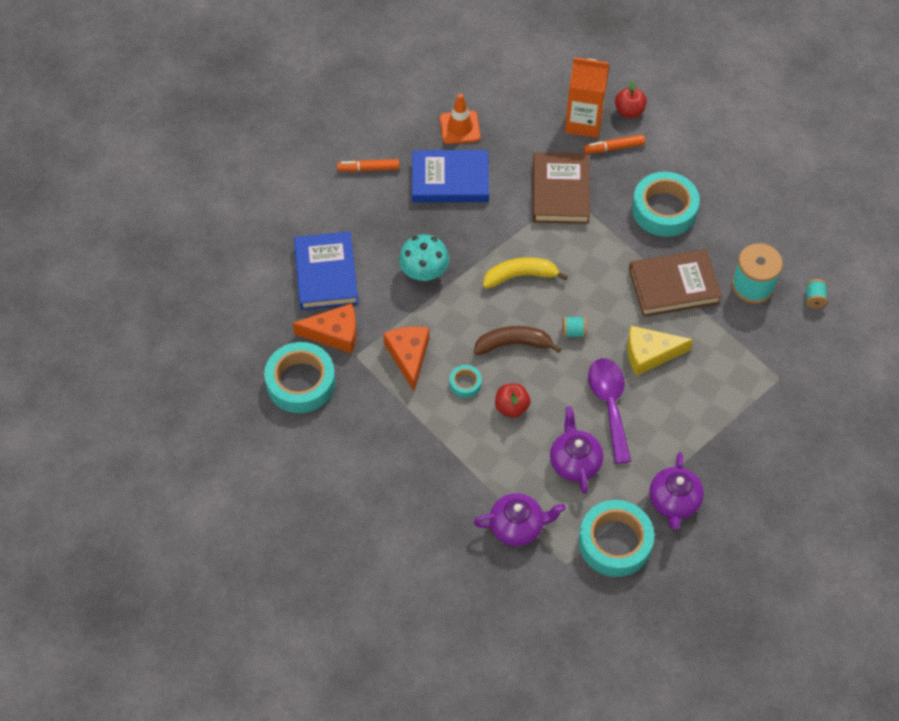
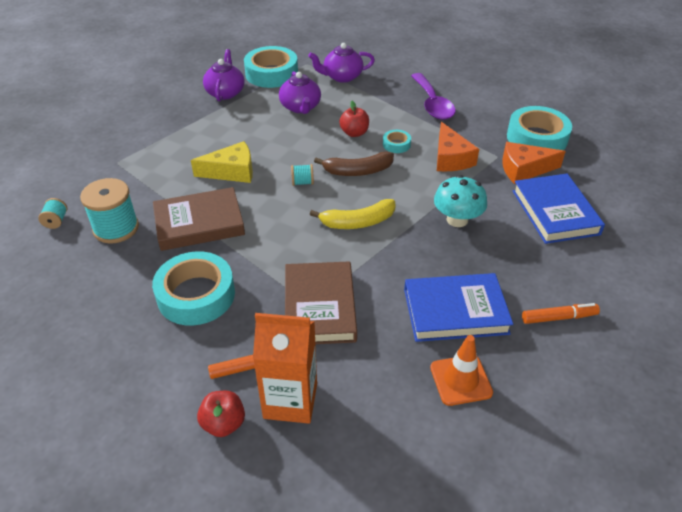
camera: 175 degrees right, 15 degrees down
(609, 405) = (271, 138): purple spoon -> purple spoon (432, 104)

